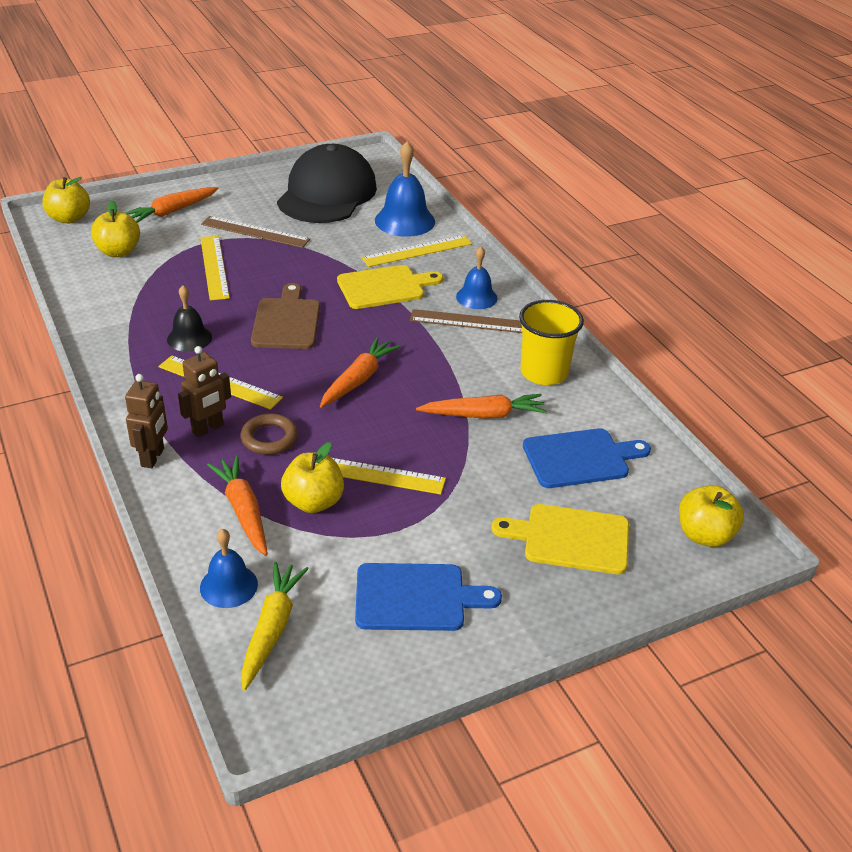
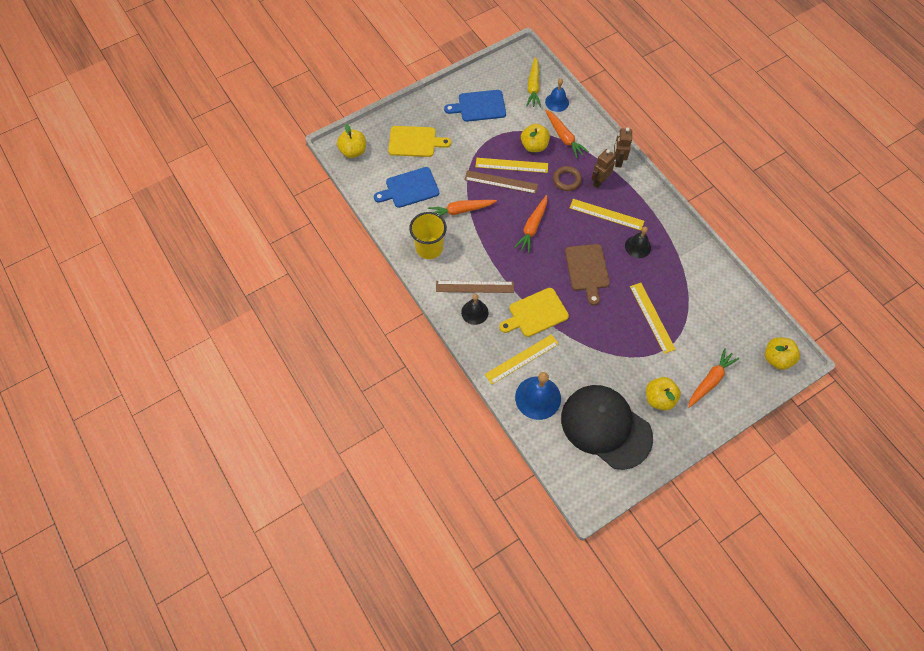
camera: 175 degrees right, 25 degrees up
(118, 252) = (721, 324): yellow apple -> yellow apple (659, 398)
(255, 232) = (641, 363): brown ruler -> brown ruler (501, 182)
(327, 194) = (606, 427): black cap -> black cap turned 120 degrees clockwise
(476, 297) = (474, 312): blue bell -> black bell

